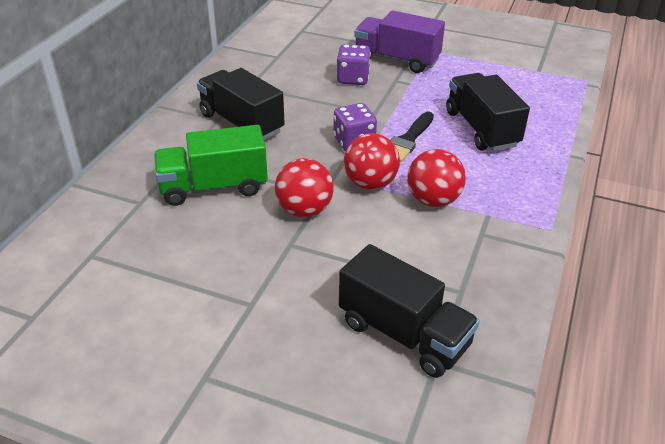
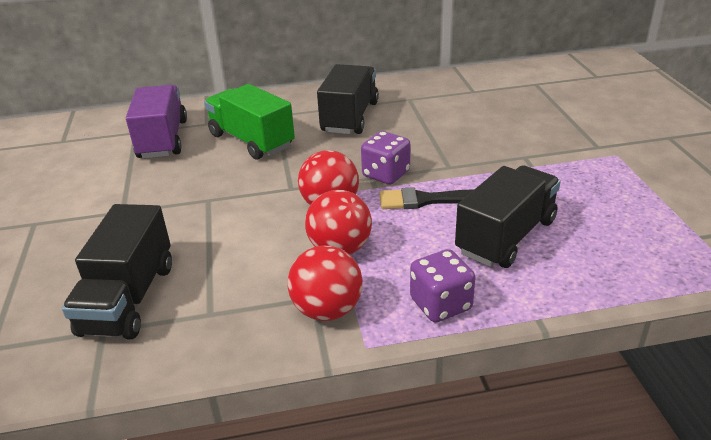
camera: 60 degrees right, 5 degrees down
(304, 210) = (259, 189): red ball -> red ball (327, 310)
(353, 79) = (492, 135): purple dice -> purple dice (440, 304)
(397, 59) = (565, 143): purple truck -> purple truck (163, 139)

